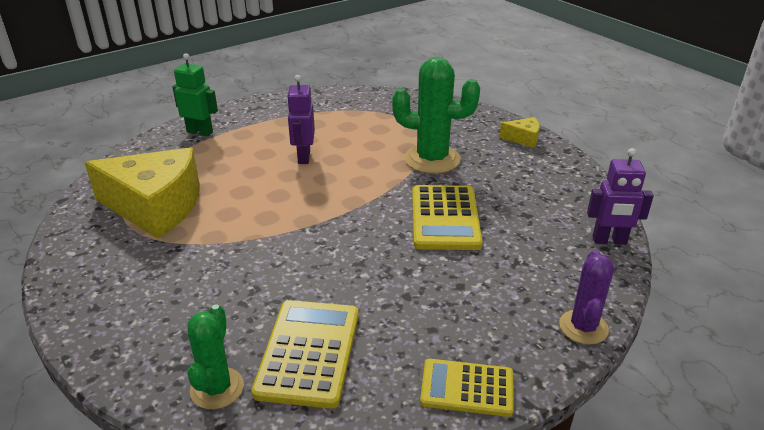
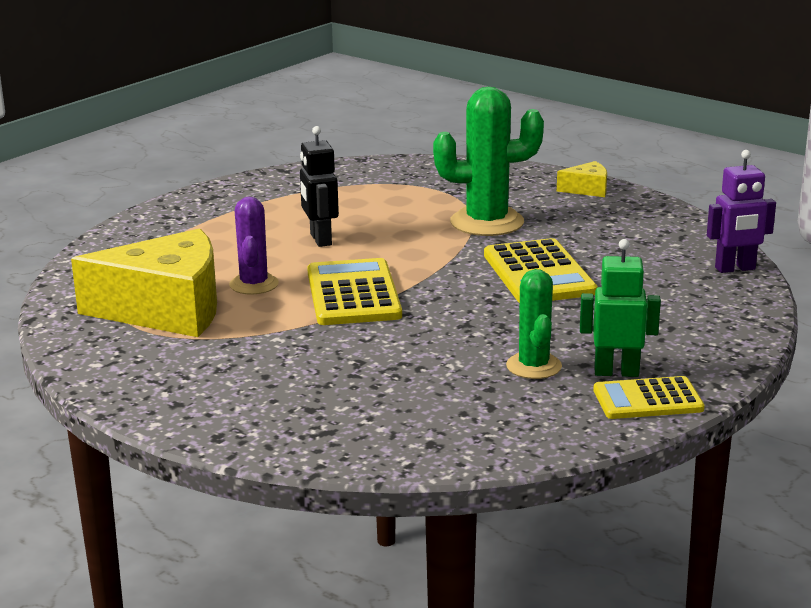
camera: 15 degrees left, 10 degrees down
(200, 132) = (156, 231): green robot -> green robot (616, 372)
(217, 388) = (382, 440): green cactus -> green cactus (533, 366)
(303, 157) = (320, 239): purple robot -> black robot
(309, 352) = (462, 400): yellow calculator -> yellow calculator (353, 294)
(583, 327) = (741, 339): purple cactus -> purple cactus (254, 284)

